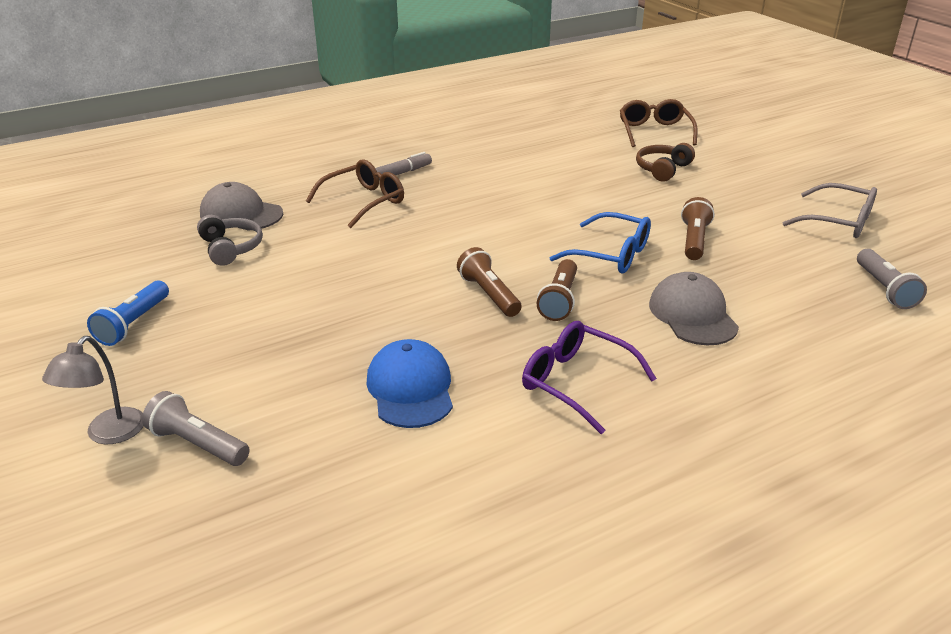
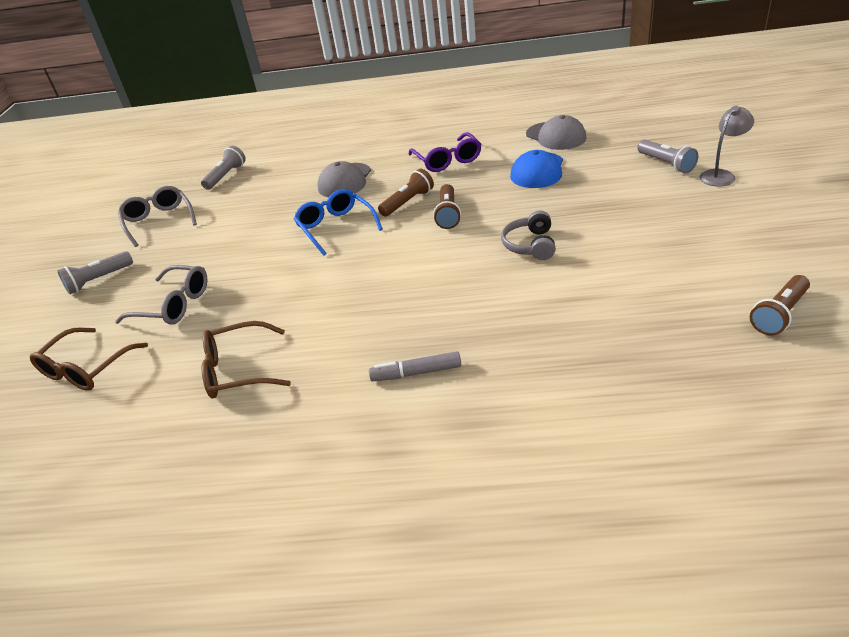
camera: 145 degrees left, 5 degrees up
(133, 323) = (722, 240): blue flashlight -> none
(231, 248) = (637, 301): grey headphones -> grey headphones (530, 245)
(241, 214) = (622, 349): grey cap -> grey cap (556, 136)
(364, 201) = (481, 334): brown glasses -> brown glasses (238, 370)
(662, 169) = (174, 305): brown headphones -> grey glasses
(694, 240) = (268, 227): brown flashlight -> brown flashlight (779, 314)
(773, 169) = (98, 280): none -> grey flashlight

